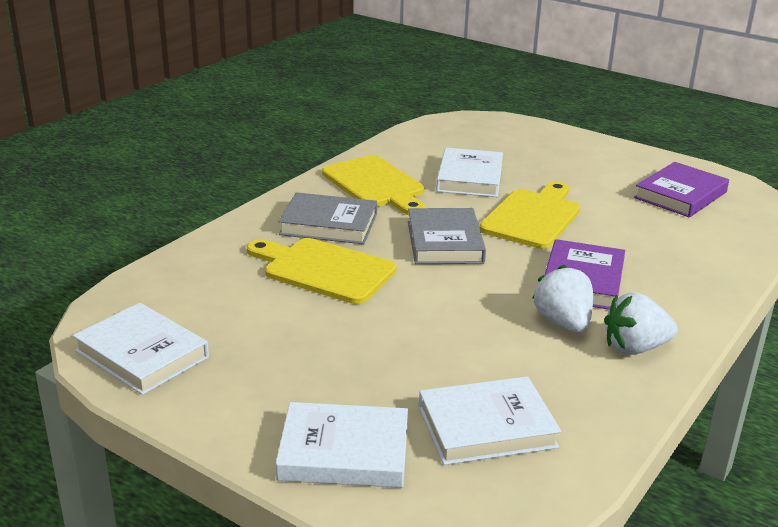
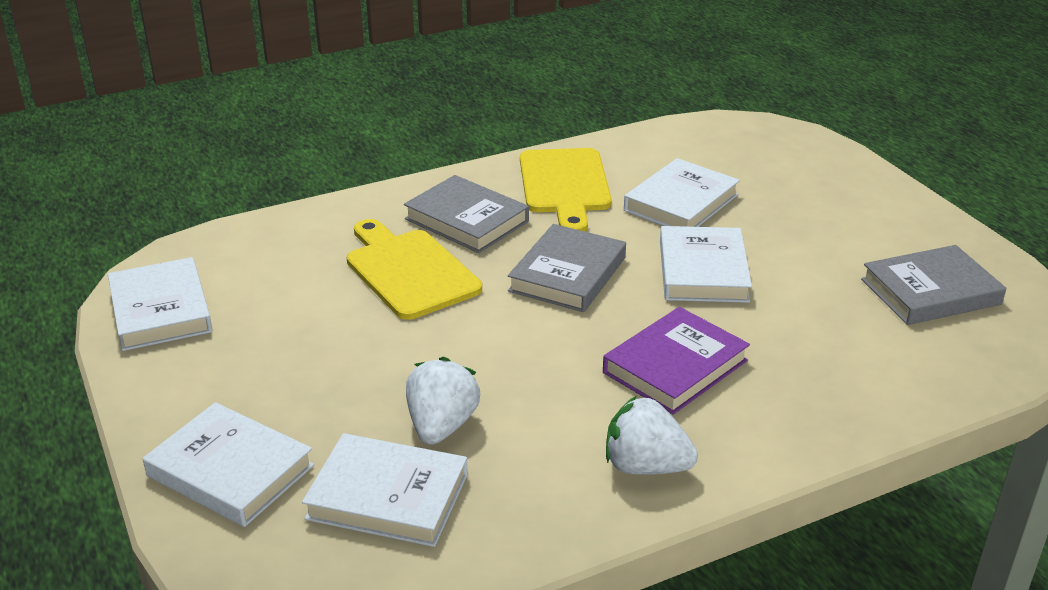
camera: 30 degrees right, 5 degrees up
(533, 217) = (703, 271): yellow cutting board -> white book
(563, 323) = (595, 409): white strawberry -> white strawberry (441, 426)
(680, 195) = (930, 292): purple book -> grey book

